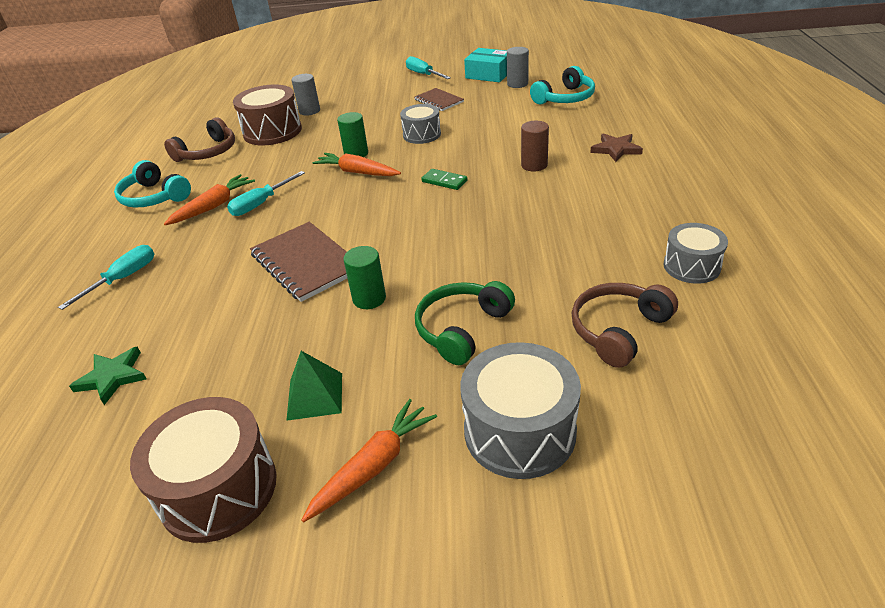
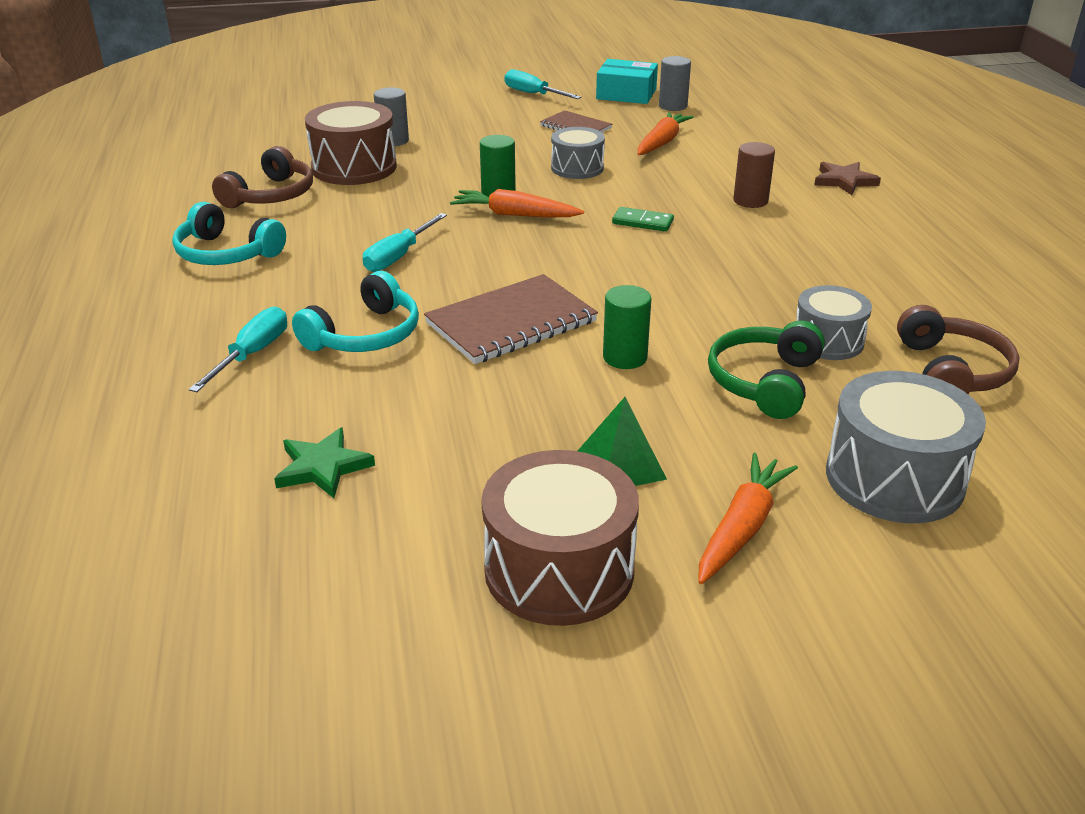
camera: 15 degrees left, 5 degrees down
(213, 206) = (328, 262): orange carrot -> orange carrot (662, 142)
(306, 263) = (511, 323): brown notebook -> brown notebook turned 75 degrees counterclockwise
(565, 98) = (746, 123): turquoise headphones -> turquoise headphones (365, 335)
(618, 330) = (952, 371): brown headphones -> brown headphones turned 150 degrees clockwise
(691, 266) = (1000, 302): grey drum -> grey drum (828, 341)

